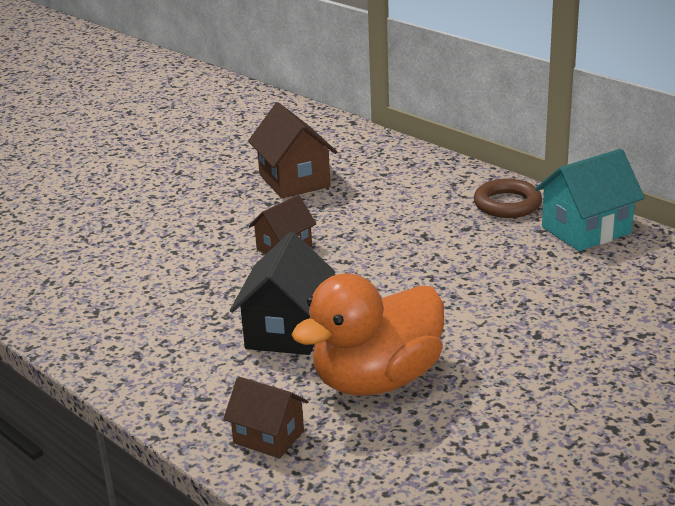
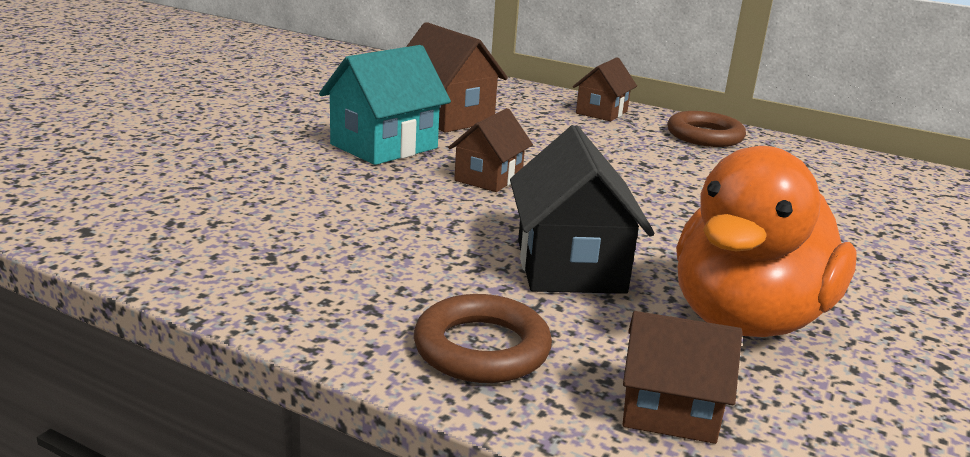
camera: 20 degrees left, 5 degrees down
(186, 387) = (481, 348): none -> brown ring
(435, 174) = (601, 112): none -> brown house
(586, 230) = (811, 156): turquoise house -> turquoise house (384, 146)

